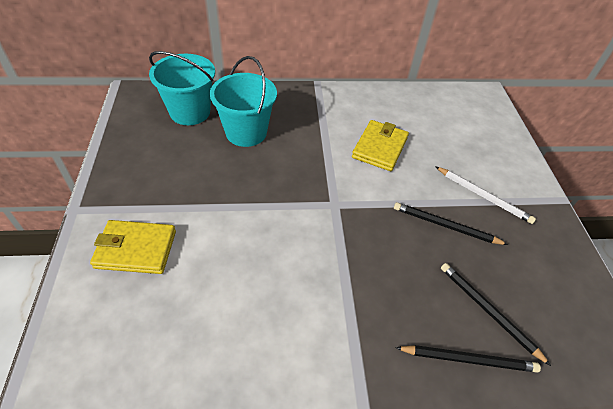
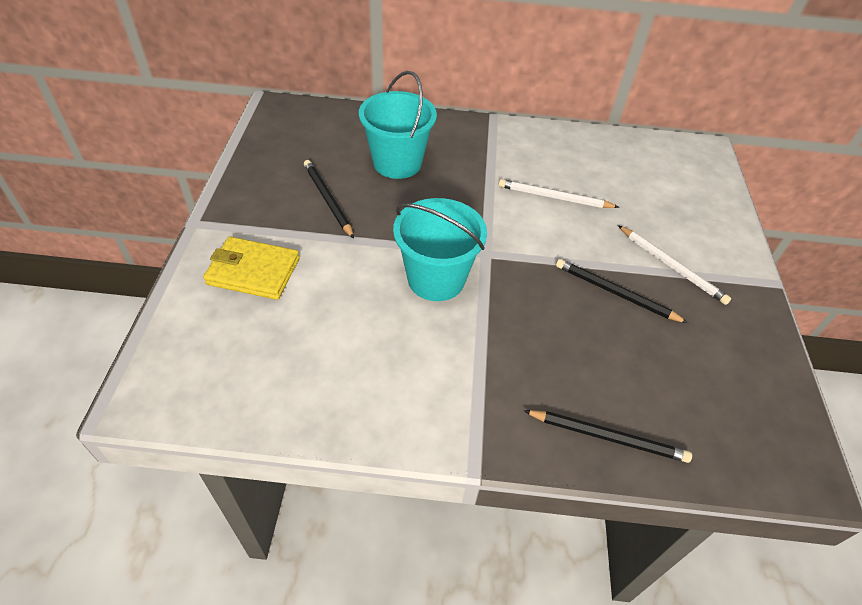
camera: 10 degrees right, 0 degrees up
(190, 112) = (336, 134): turquoise bucket -> turquoise bucket (436, 279)
(379, 148) = (554, 197): yellow wallet -> white pencil
(488, 311) = (645, 391): black pencil -> black pencil (327, 200)

